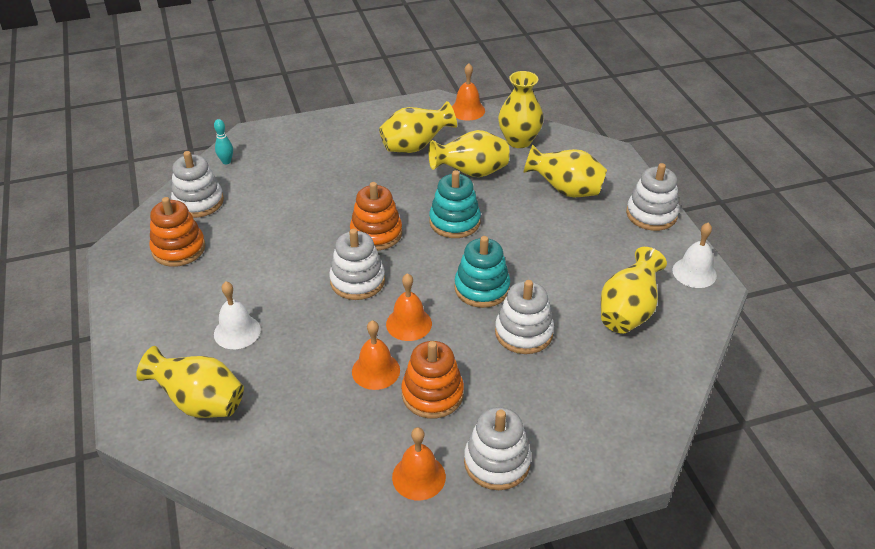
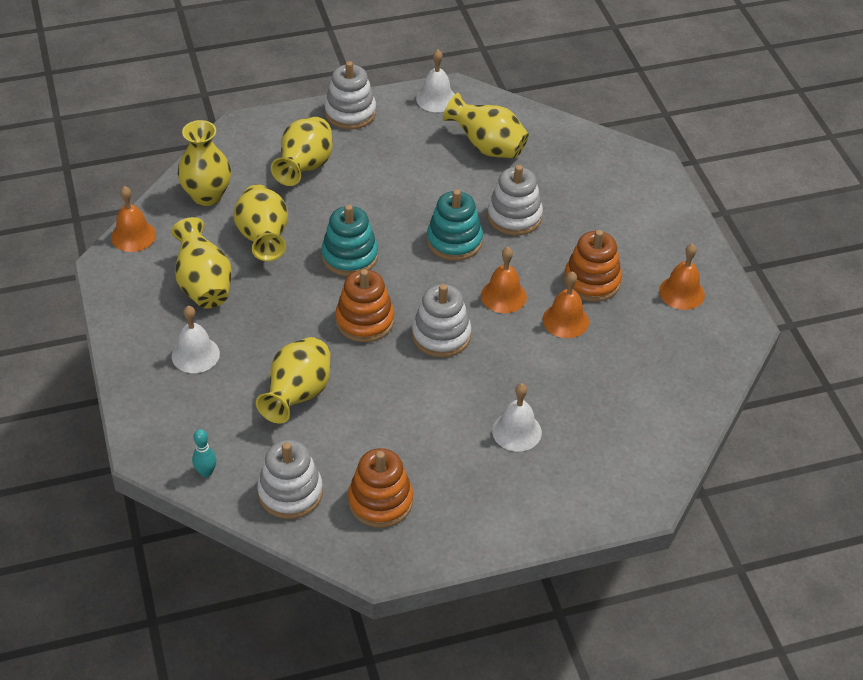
camera: 90 degrees left, 5 degrees up
(200, 402) = (613, 451): yellow vase -> yellow vase (297, 395)
(342, 148) = (195, 354): none -> white bell
(497, 462) = (662, 244): white stacking toy -> none

